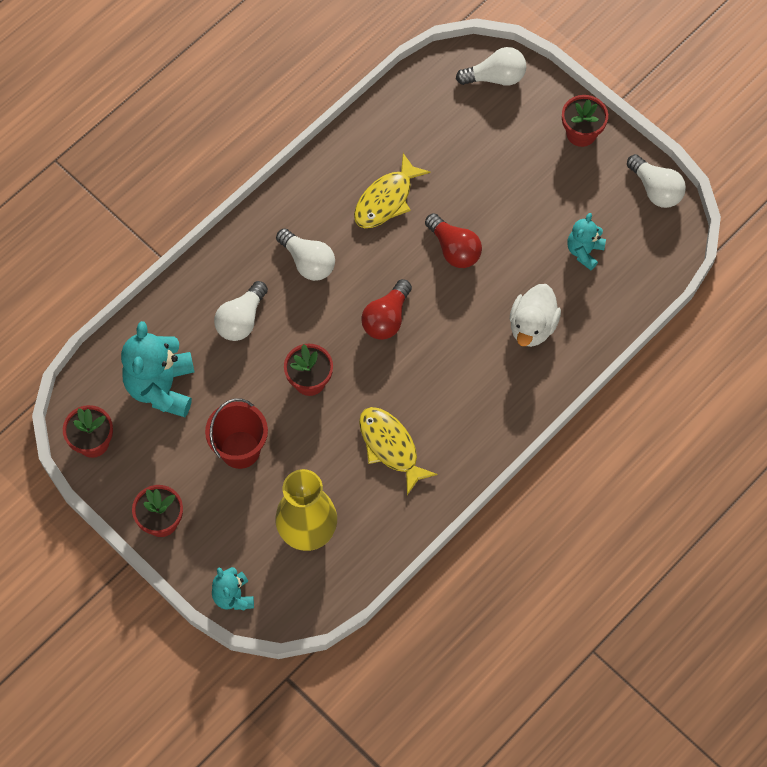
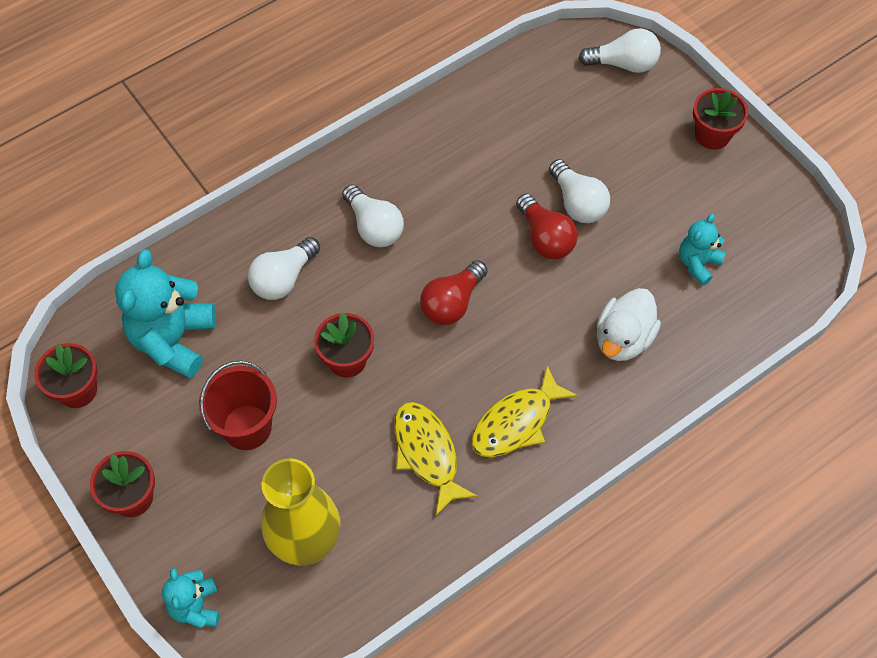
camera: 10 degrees right, 5 degrees down
(386, 199) = (477, 173): yellow fish -> yellow fish (516, 422)
(656, 189) = (791, 208): white light bulb -> white light bulb (577, 203)

